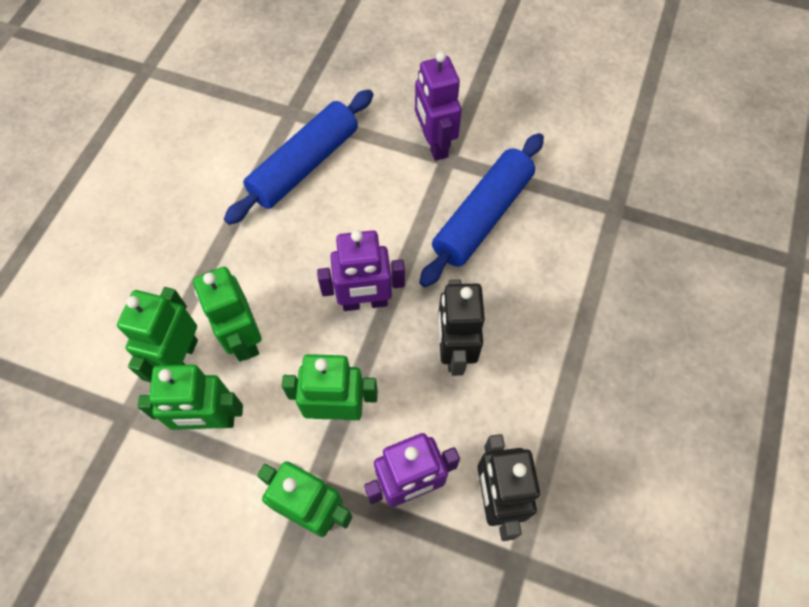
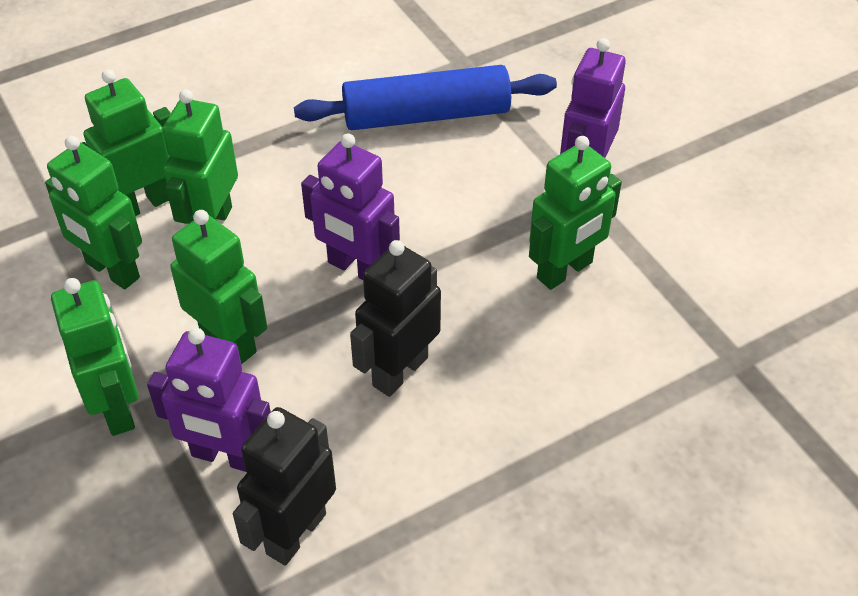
camera: 40 degrees right, 15 degrees down
(482, 216) = (565, 271): blue rolling pin -> green robot

